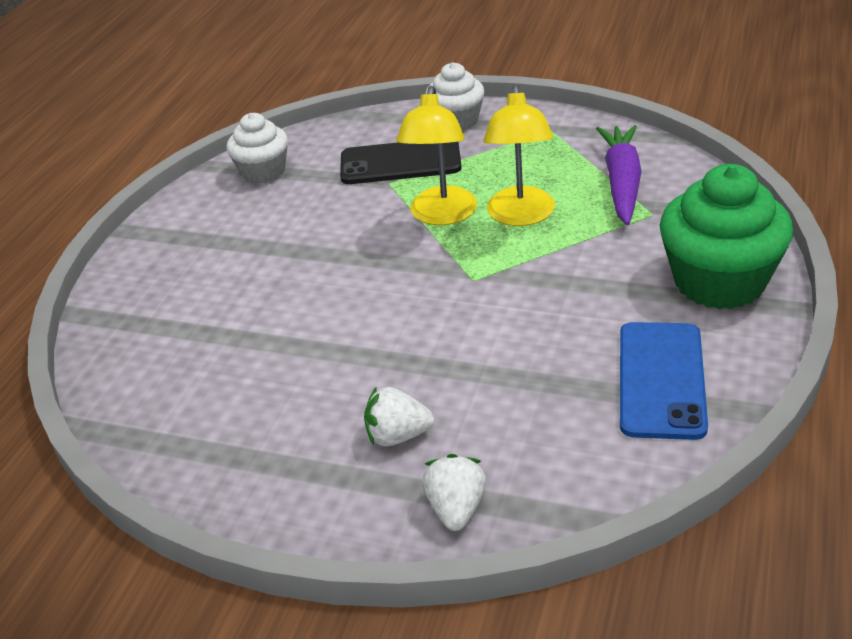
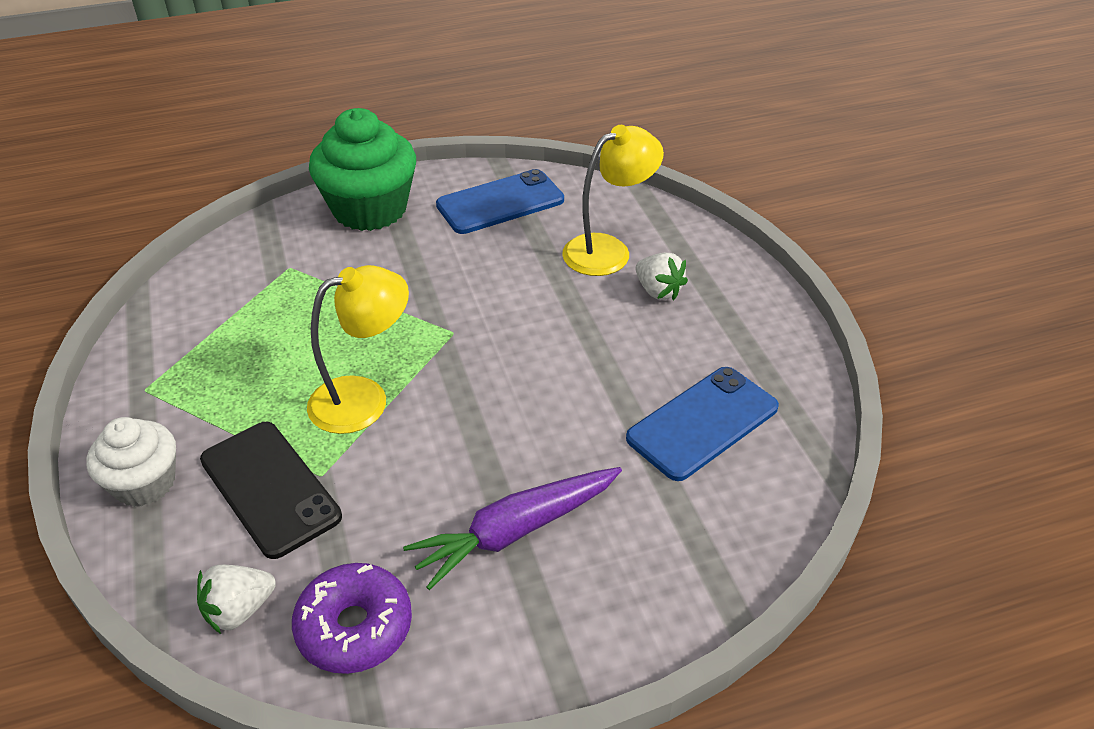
camera: 130 degrees left, 5 degrees up
(220, 379) = (702, 423): none -> blue phone
(263, 172) = (355, 627): white cupcake -> purple donut
(456, 509) = (687, 240): white strawberry -> white strawberry (239, 610)
(521, 216) = (335, 343): yellow lamp -> yellow lamp (608, 250)
(622, 183) = (242, 301): purple carrot -> purple carrot (516, 531)

